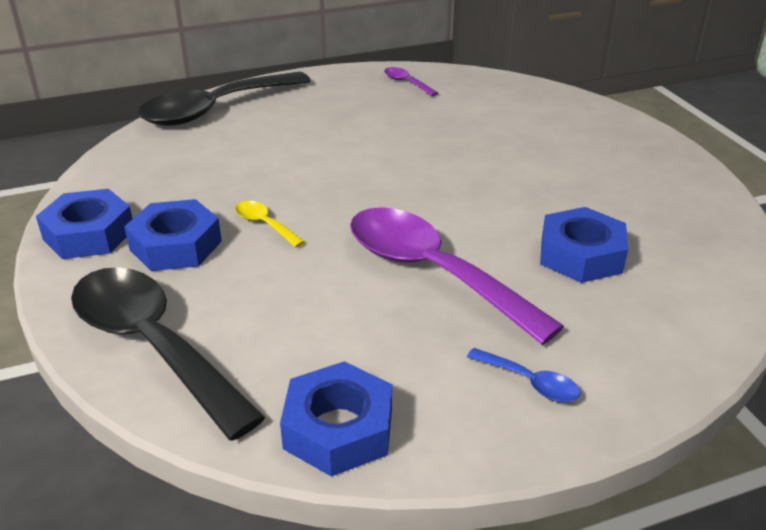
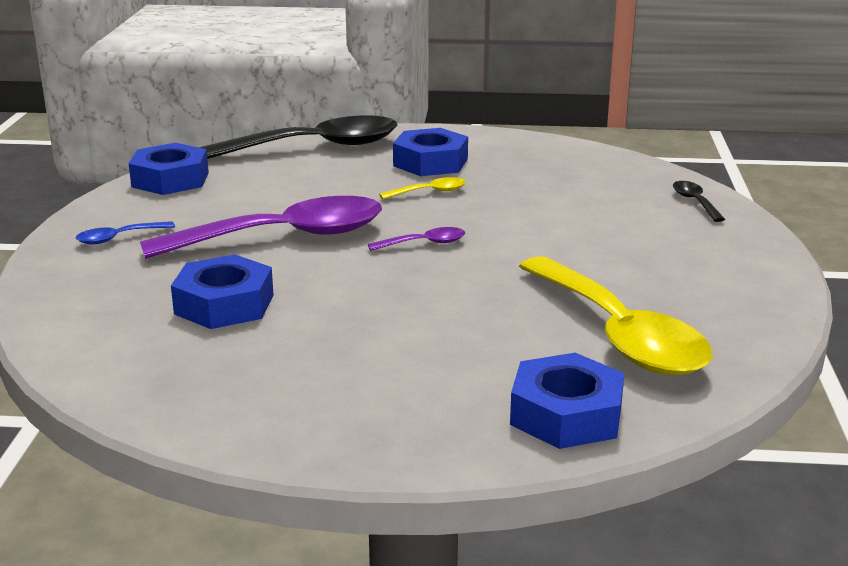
camera: 115 degrees right, 10 degrees down
(89, 234) = (477, 141): blue nut -> blue nut (566, 414)
(216, 109) = (695, 202): black spoon -> black spoon, size x0.41
(406, 83) = (723, 317): purple spoon -> purple spoon (424, 243)
(459, 107) = (617, 334): none -> yellow spoon

